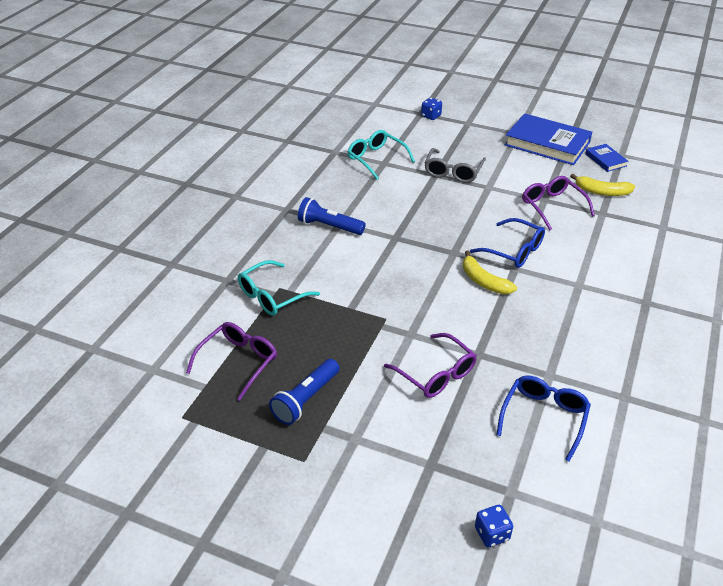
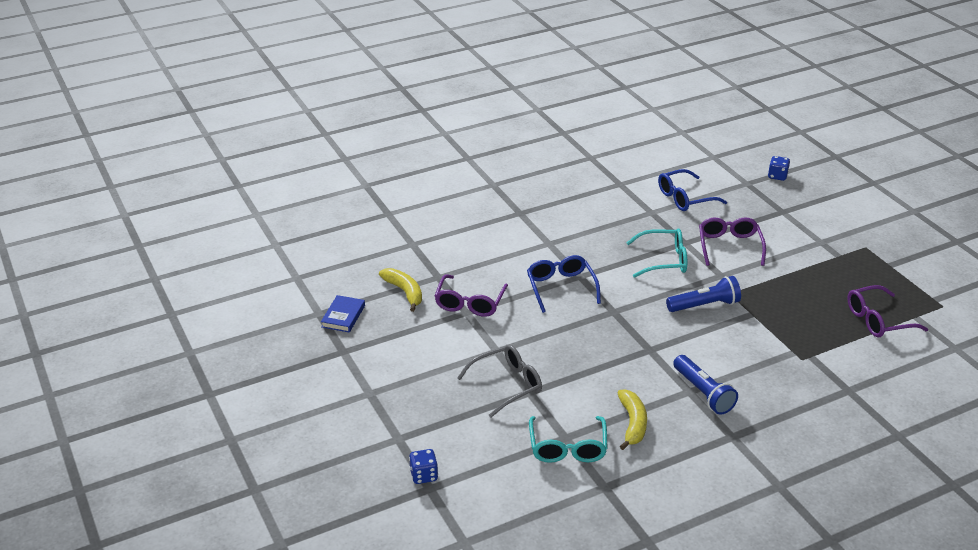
camera: 140 degrees left, 5 degrees down
(272, 296) = (814, 355): turquoise glasses -> turquoise glasses (664, 260)
(306, 399) = (840, 275): blue flashlight -> blue flashlight (704, 305)
(483, 281) = (618, 280): yellow banana -> yellow banana (632, 423)
(547, 144) = (363, 363): blue book -> none

